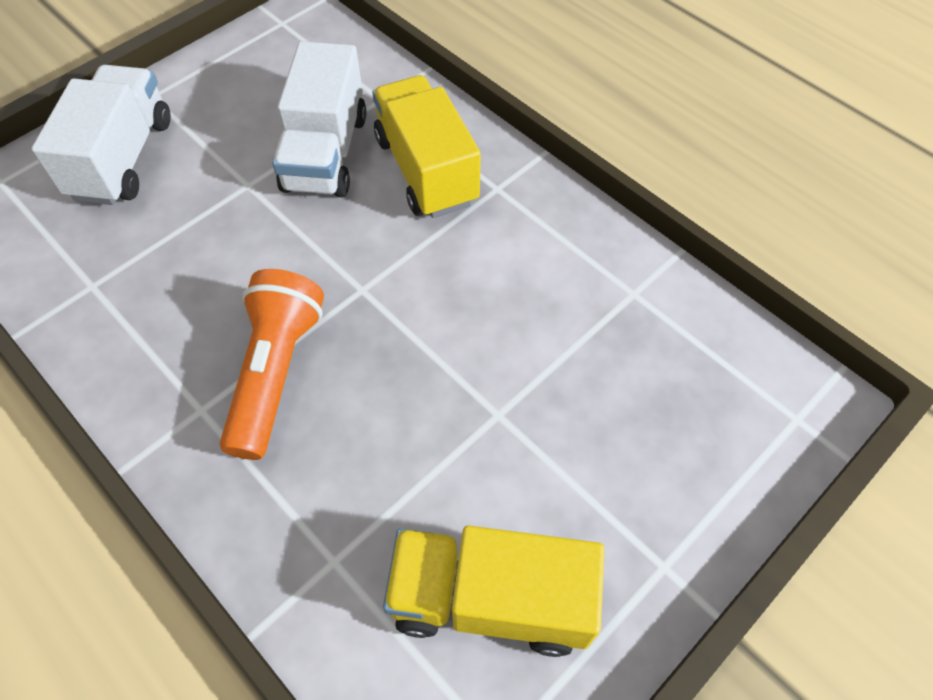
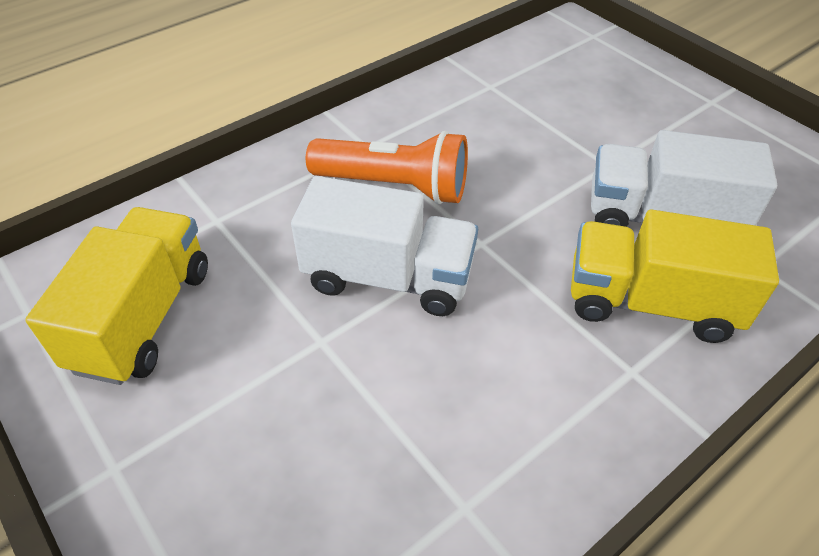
camera: 95 degrees right, 10 degrees down
(123, 158) = (628, 91): white truck -> white truck (388, 277)
(426, 170) = (650, 303): yellow truck -> yellow truck turned 150 degrees counterclockwise

